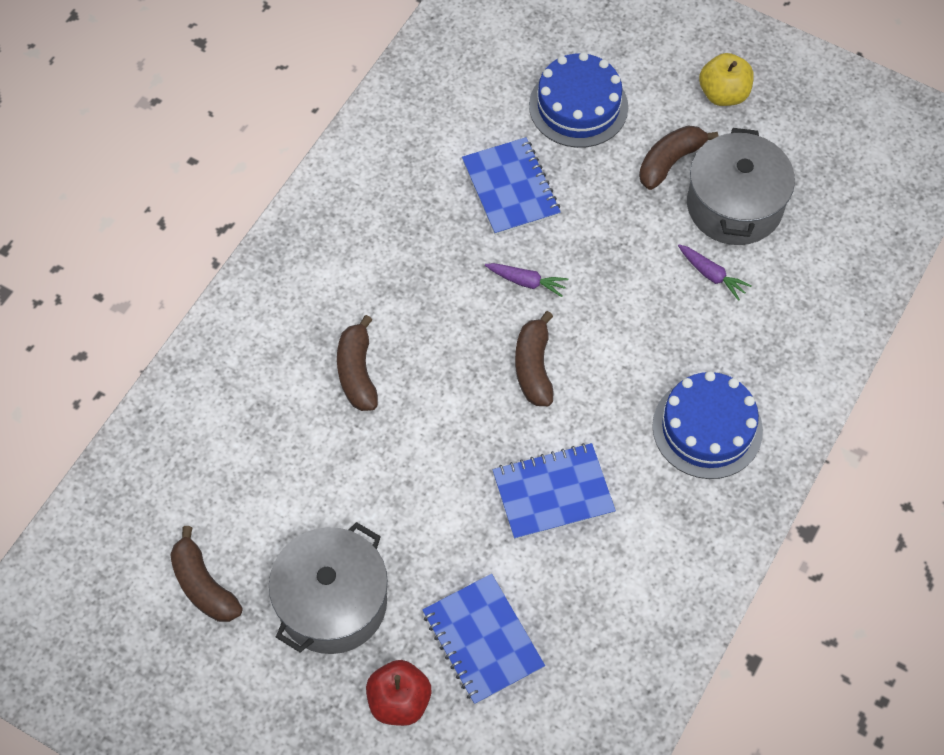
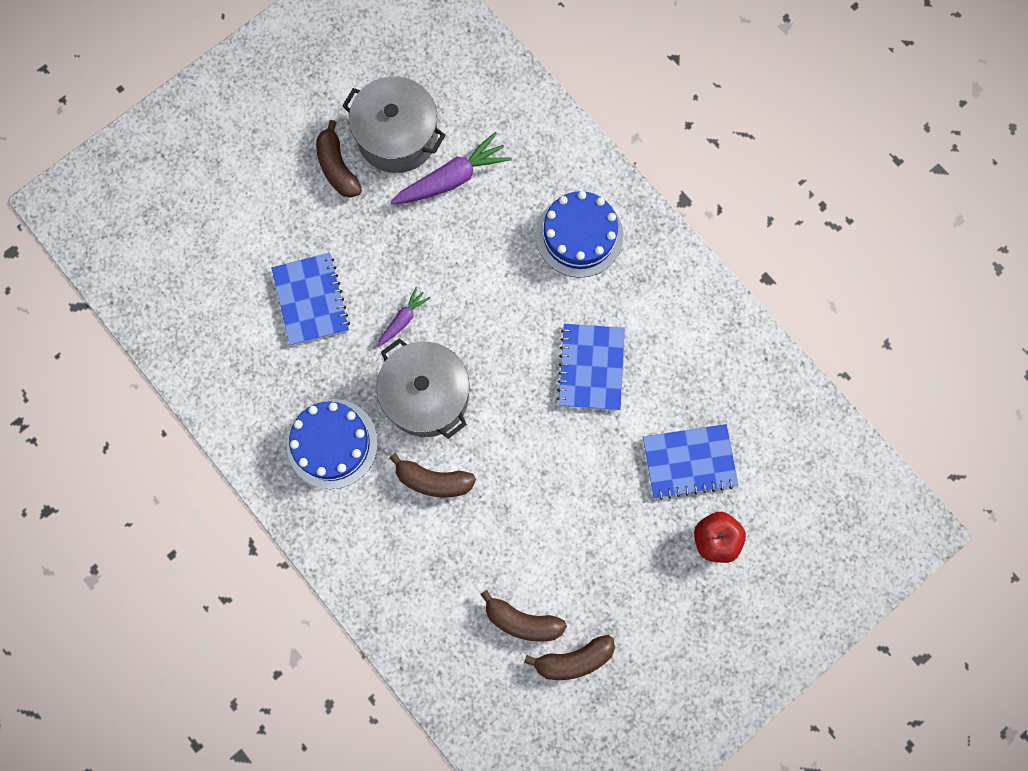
camera: 70 degrees left, 15 degrees up
(332, 602) = (622, 563): grey pot -> grey pot (426, 395)
(511, 188) = (311, 300): blue notebook -> blue notebook turned 75 degrees clockwise
(533, 367) = (481, 342): brown banana -> brown banana (522, 621)
(578, 106) = (254, 217): blue cake -> blue cake (332, 443)
(711, 275) = (452, 179): purple carrot -> purple carrot, size x1.82
(723, 94) = (291, 101): yellow apple -> none

